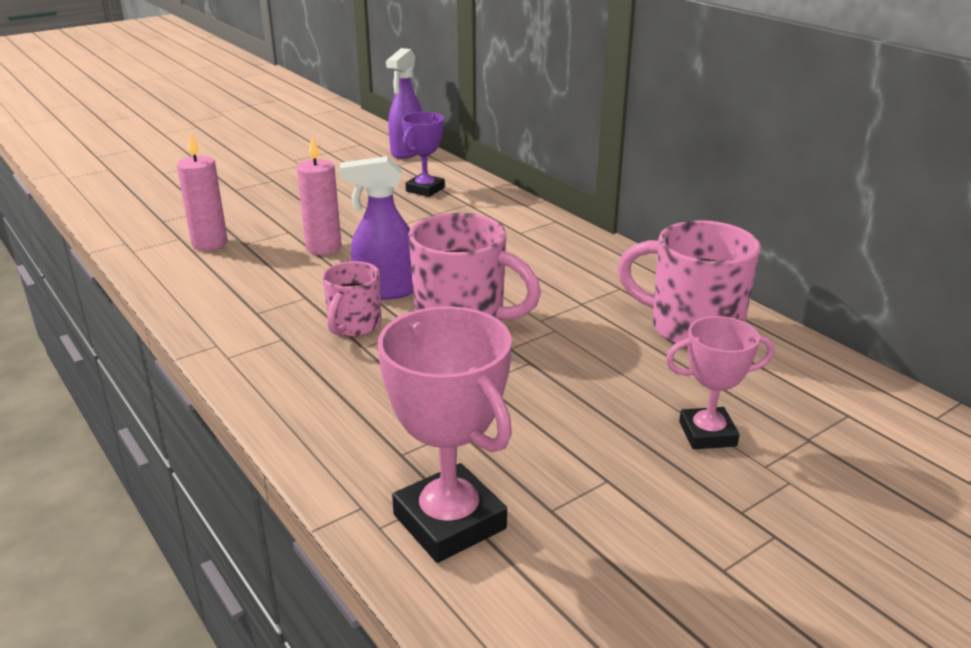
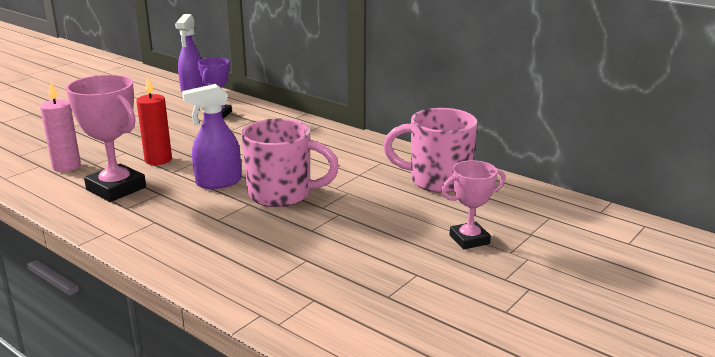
camera: 15 degrees left, 5 degrees down
(323, 248) = (158, 160): pink candle -> red candle
(354, 326) = (205, 207): pink mug -> none
(449, 521) = (324, 313): pink trophy -> pink trophy (116, 188)

